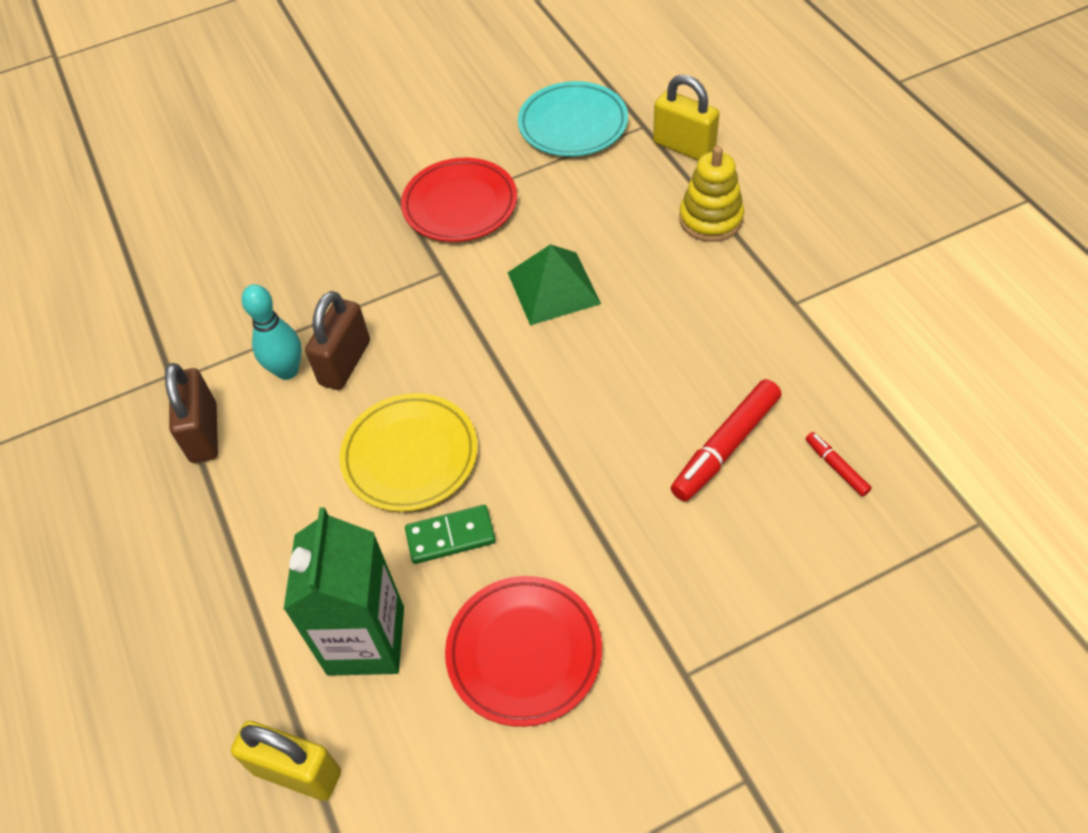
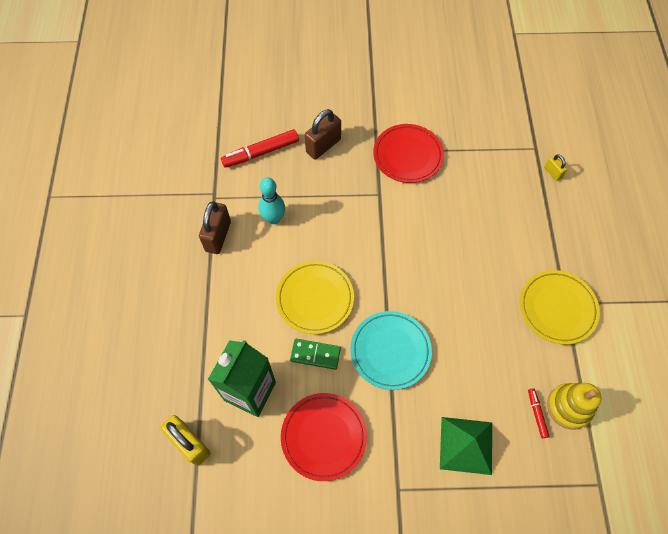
camera: 20 degrees right, 10 degrees up
(345, 363) = (305, 227): brown padlock -> brown padlock (323, 146)
(553, 288) = (435, 232): green pyramid -> green pyramid (466, 445)
(573, 124) = (495, 129): turquoise plate -> turquoise plate (390, 351)
(684, 147) = (552, 173): yellow padlock -> yellow padlock, size x0.52
(710, 219) = (544, 227): yellow stacking toy -> yellow stacking toy (569, 407)
(726, 446) = (483, 372): red marker -> red marker (261, 152)
(786, 314) = (557, 308): none -> yellow plate

